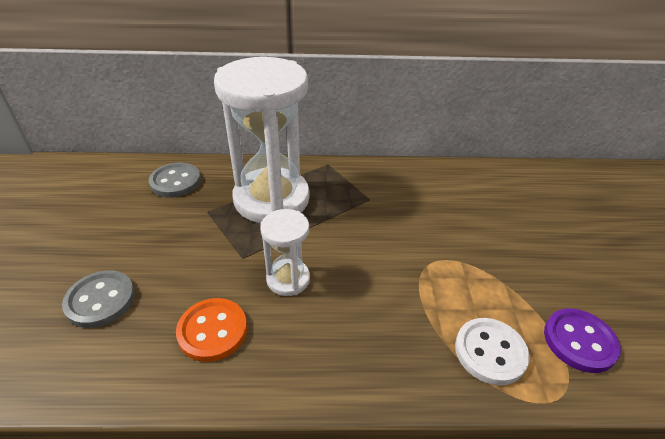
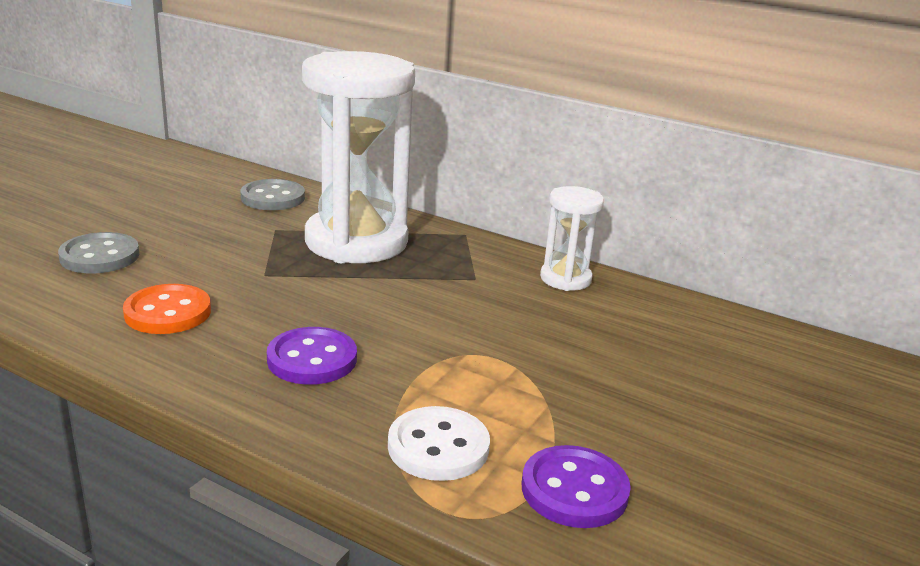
camera: 30 degrees right, 15 degrees down
(288, 279) = (289, 306): white hourglass -> white hourglass (565, 279)
(350, 320) = (312, 359): none -> purple button

